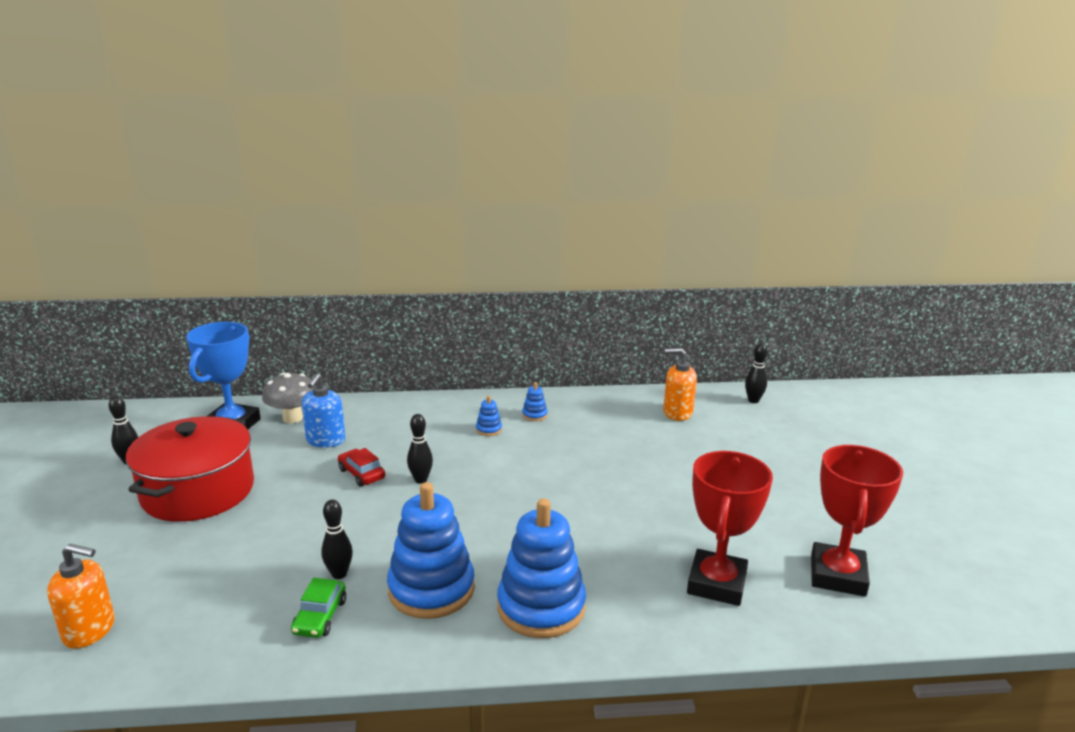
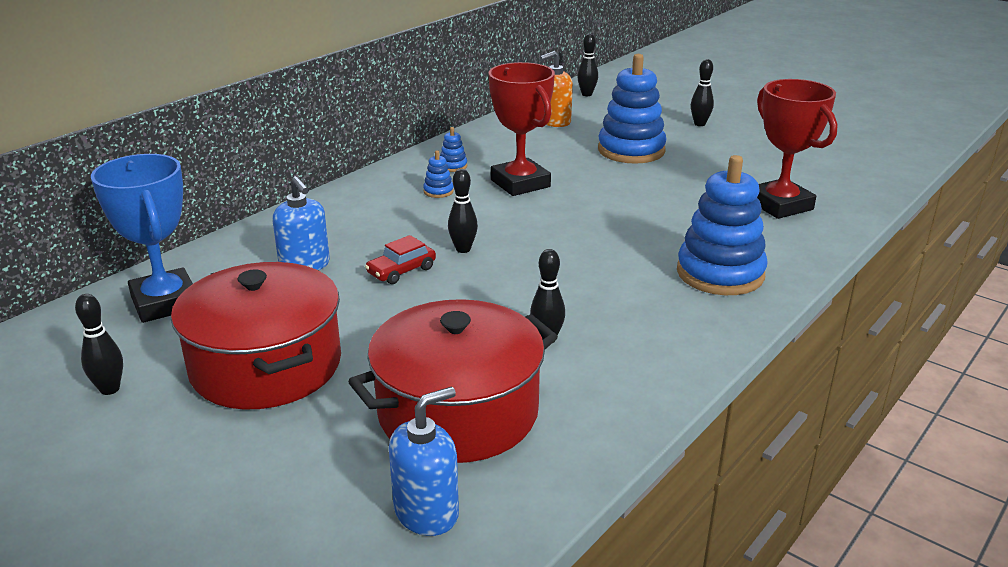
camera: 45 degrees left, 5 degrees up
(89, 630) = (426, 512): orange soap dispenser -> blue soap dispenser
(211, 585) = (458, 412): none -> red pot
(292, 418) = (223, 266): grey mushroom -> none
(320, 616) = (596, 371): green car -> none
(361, 474) = (401, 271): red car -> red car turned 45 degrees counterclockwise
(431, 589) = (633, 307): blue stacking toy -> blue stacking toy (631, 150)
(802, 472) = (699, 124): none -> black bowling pin
(837, 575) = (823, 168): red trophy -> red trophy (520, 183)

